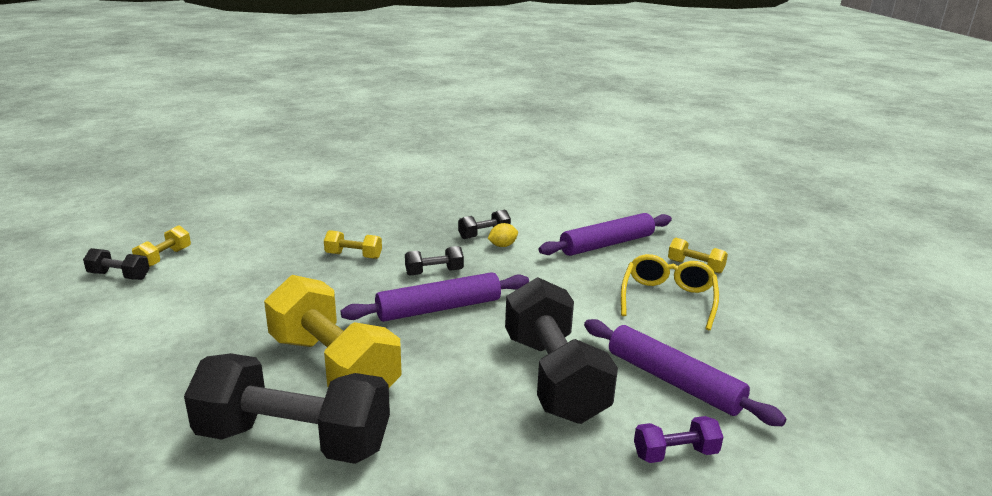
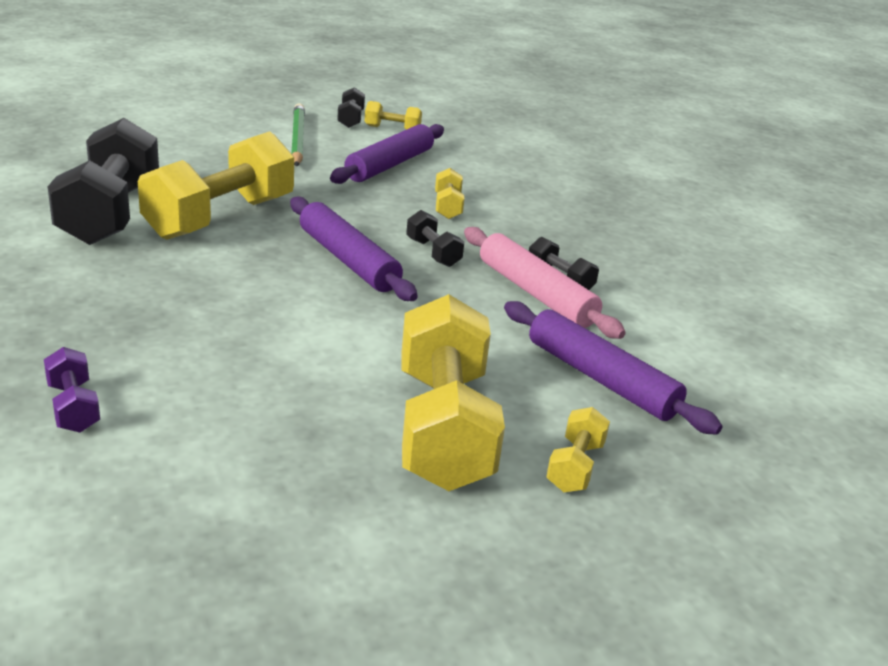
camera: 75 degrees right, 5 degrees up
(152, 310) = (297, 139): none -> green pencil
(502, 245) = (535, 293): yellow lemon -> pink rolling pin
(553, 377) = (218, 331): black dumbbell -> none
(668, 299) = (443, 428): yellow glasses -> yellow dumbbell
(673, 381) = (220, 416): purple rolling pin -> purple rolling pin (390, 165)

